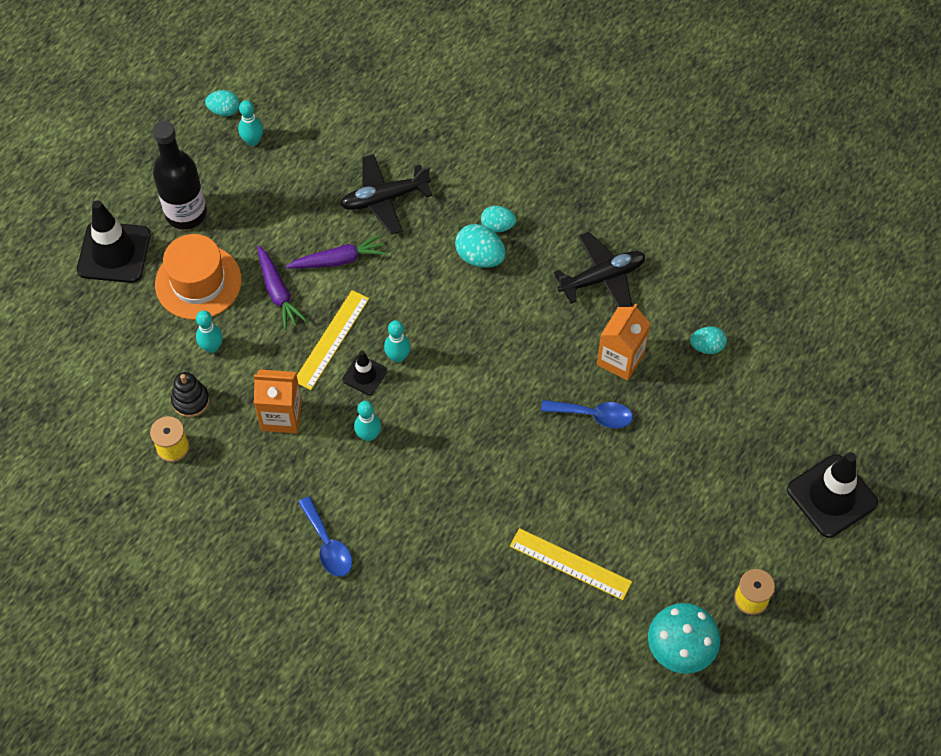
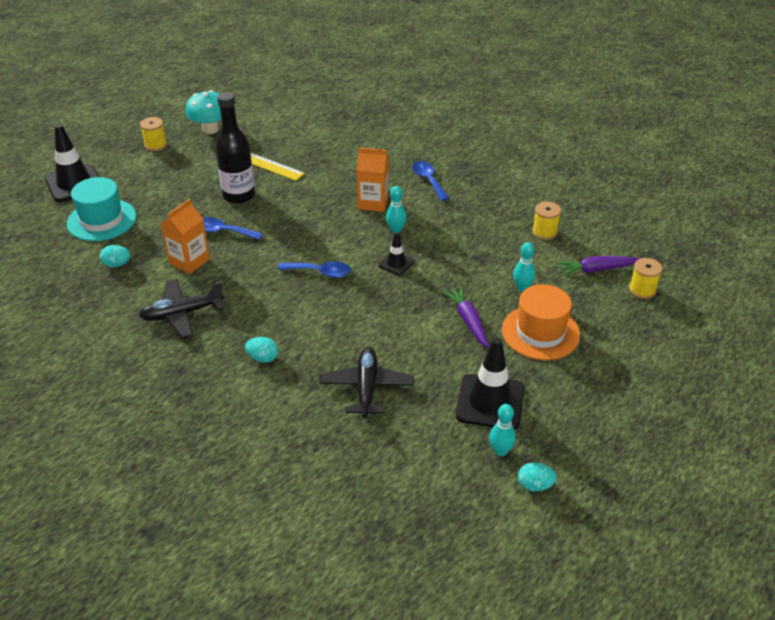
camera: 175 degrees left, 20 degrees down
(69, 354) = (642, 290): none -> yellow spool
(114, 252) = (623, 359): black traffic cone -> black traffic cone (490, 402)
(186, 213) = (560, 387): black bottle -> black bottle (238, 195)
(191, 400) = (535, 256): black stacking toy -> none
(281, 416) = (462, 244): orange carton -> orange carton (373, 202)
(331, 339) = (422, 286): yellow ruler -> none
(338, 260) = (414, 341): purple carrot -> purple carrot (596, 270)
(384, 199) = (367, 387): black plane -> black plane turned 75 degrees counterclockwise
(398, 357) = (368, 273): turquoise bowling pin -> none
(456, 353) = (320, 272): none -> blue spoon
(480, 257) = (285, 335): turquoise egg -> none
(760, 424) = (101, 220): none -> turquoise hat

